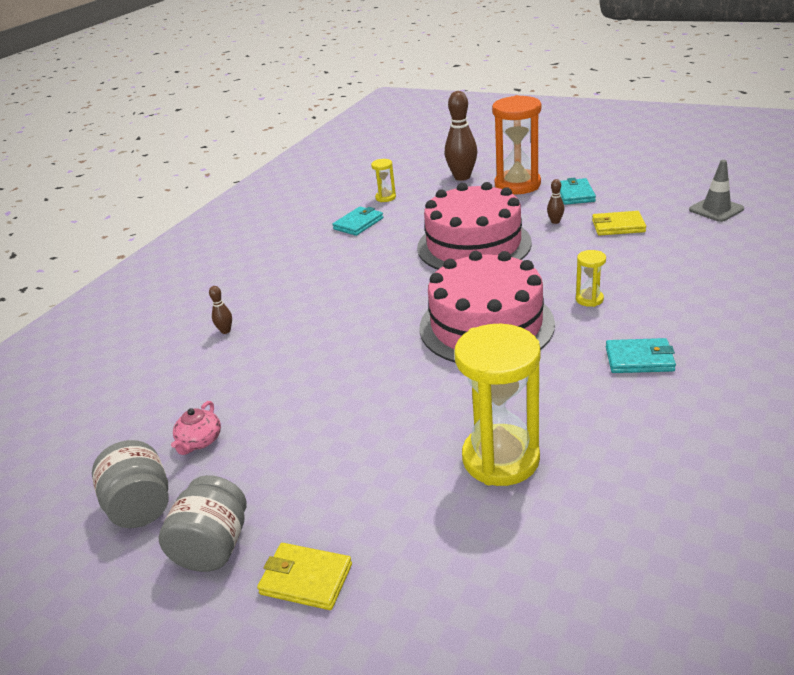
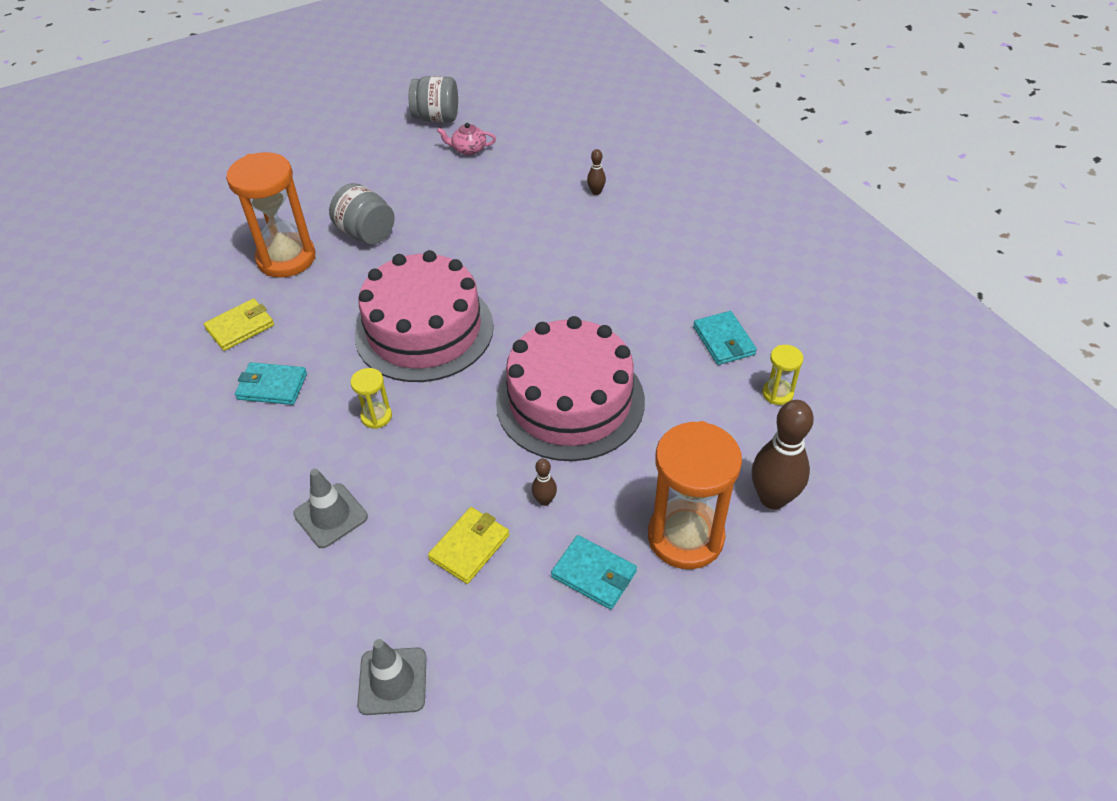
camera: 120 degrees right, 15 degrees up
(200, 441) = (468, 149): pink teapot -> pink teapot turned 45 degrees counterclockwise
(213, 546) = (372, 134): grey jar -> grey jar (366, 233)
(306, 579) = (309, 156): yellow wallet -> yellow wallet (240, 327)
(500, 459) = (286, 258): yellow hourglass -> orange hourglass
(639, 359) = (272, 386): turquoise wallet -> turquoise wallet turned 60 degrees clockwise
(679, 272) = (330, 515): none -> grey traffic cone

